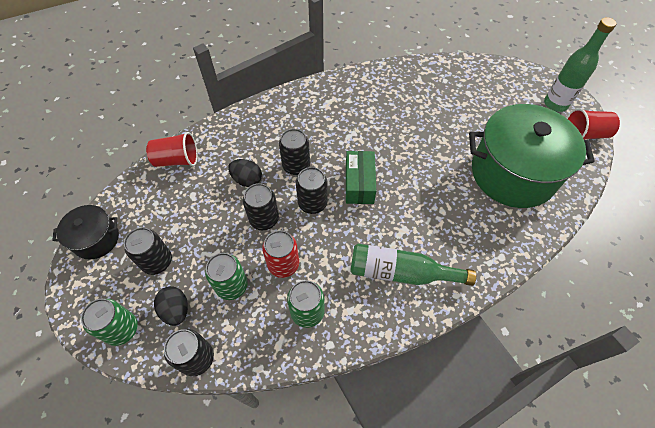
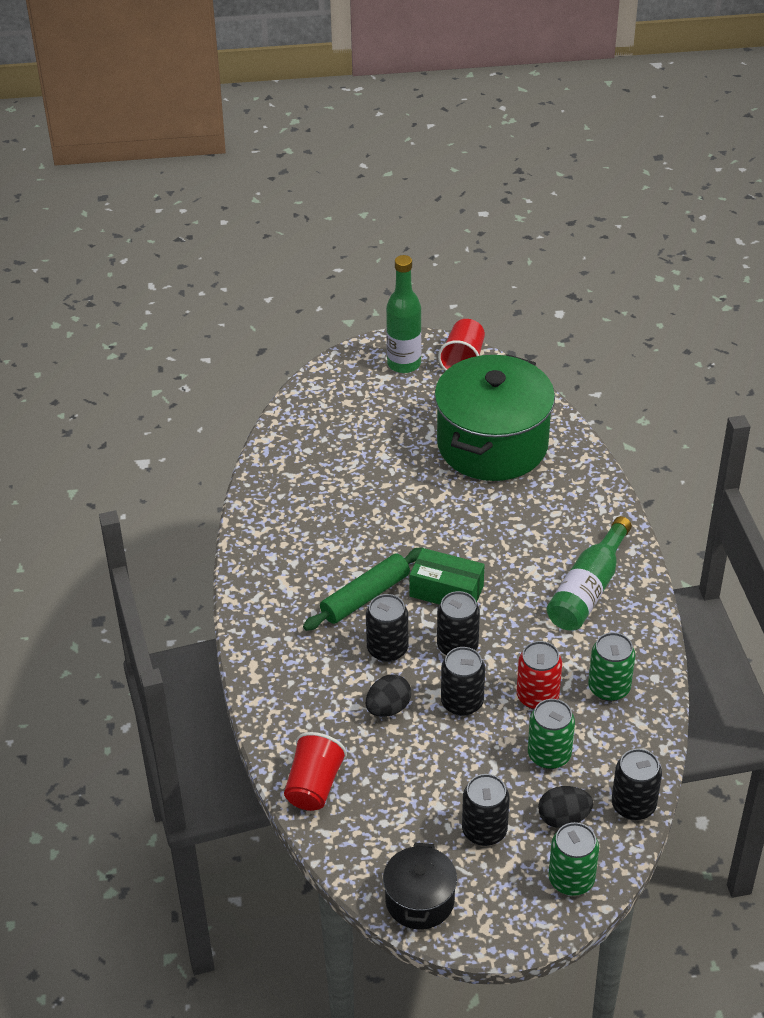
camera: 70 degrees left, 15 degrees down
(336, 142) = (365, 596): none -> green rolling pin

